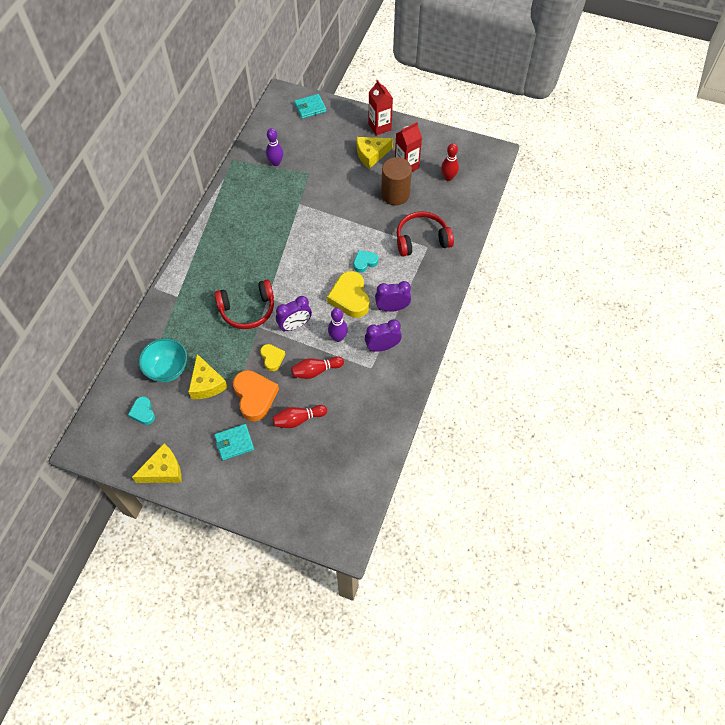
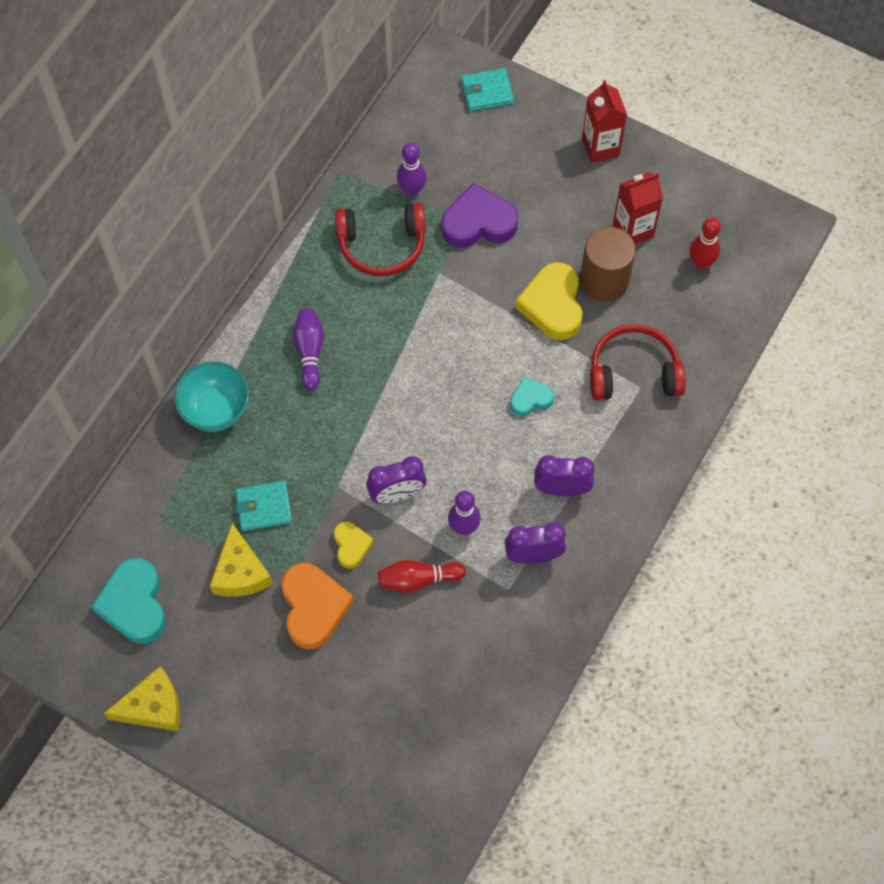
camera: 10 degrees right, 5 degrees up
(143, 412) = (134, 604): turquoise heart -> turquoise heart, size x1.79
(167, 369) = (182, 537): turquoise bowl -> turquoise bowl (216, 410)
(230, 256) = (310, 352): none -> purple bowling pin
(234, 443) = (270, 680): turquoise wallet -> turquoise wallet (264, 507)
(247, 310) = (324, 454): red headphones -> red headphones (382, 245)
(298, 419) = (376, 658): red bowling pin -> none
(317, 174) = (478, 223): none -> purple heart
(350, 297) = (495, 459): yellow heart -> yellow heart (552, 305)
(371, 155) = (576, 199): yellow cheese -> none

